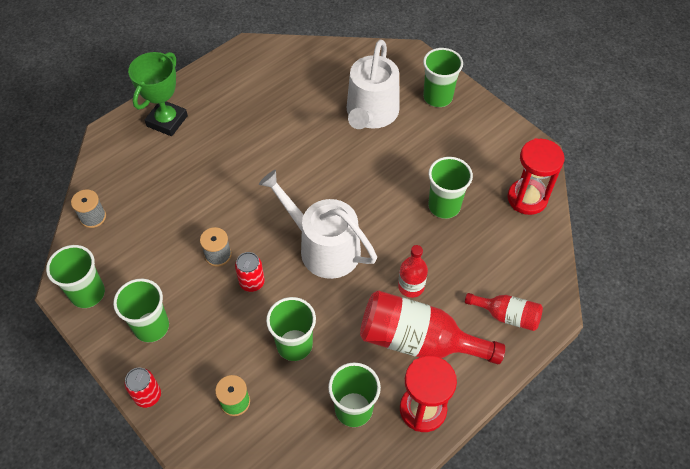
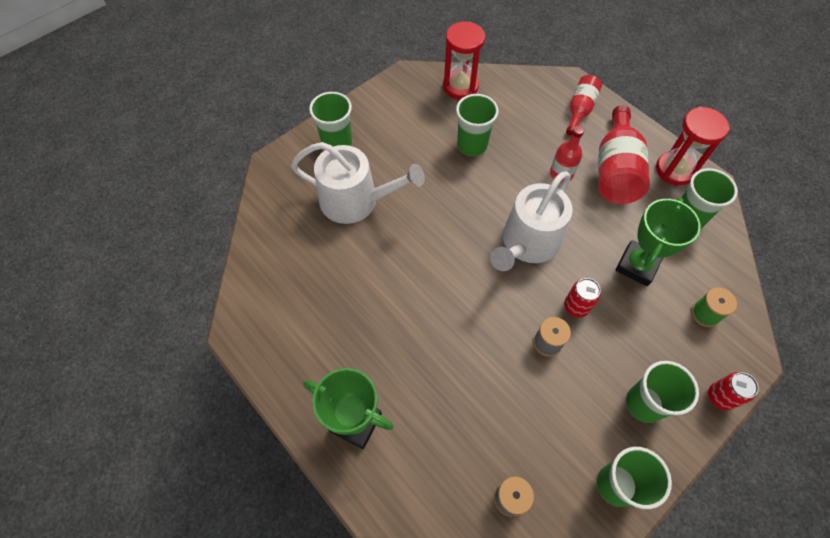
camera: 90 degrees left, 5 degrees up
(294, 345) = (637, 265): green cup -> green trophy

